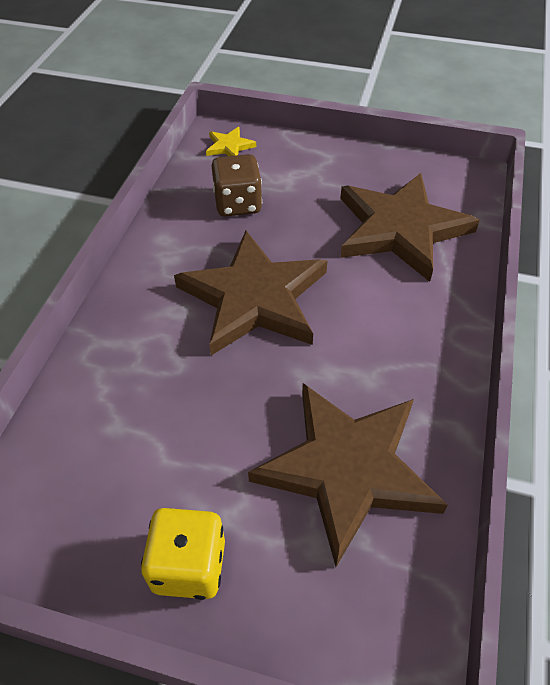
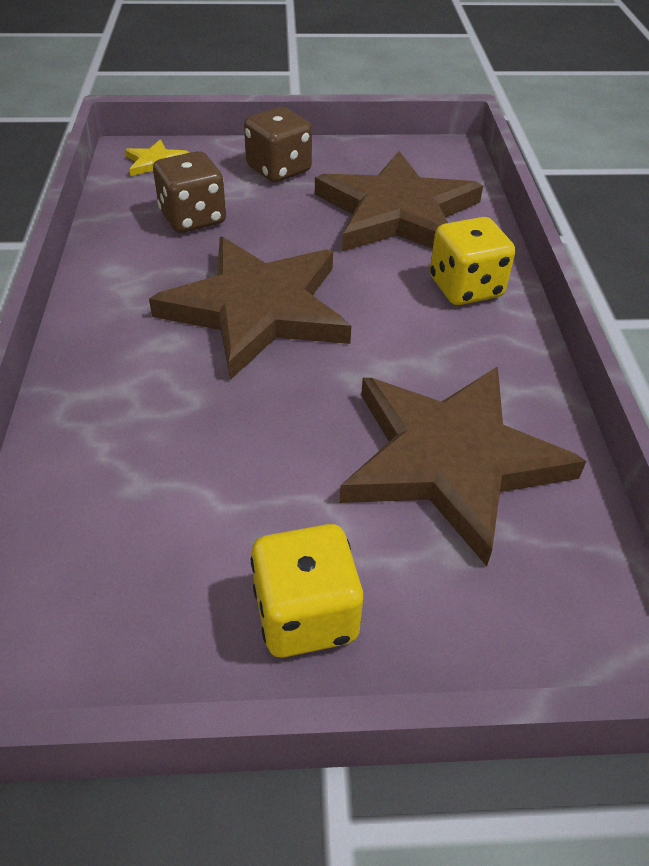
camera: 20 degrees left, 5 degrees down
(321, 169) = (279, 170): none -> brown dice
(427, 314) = (465, 288): none -> yellow dice

